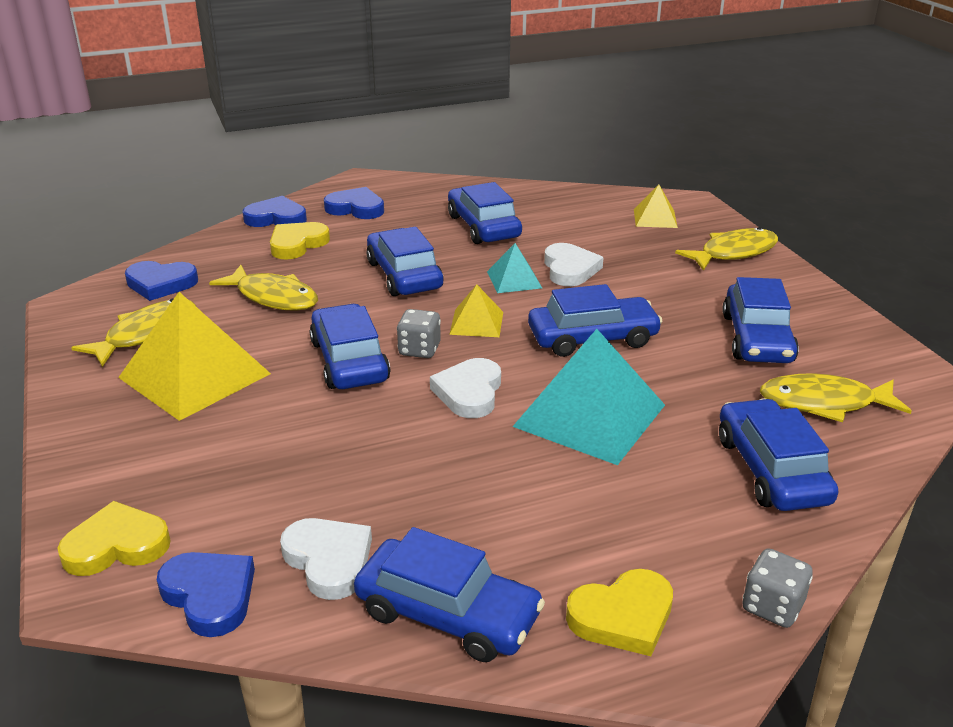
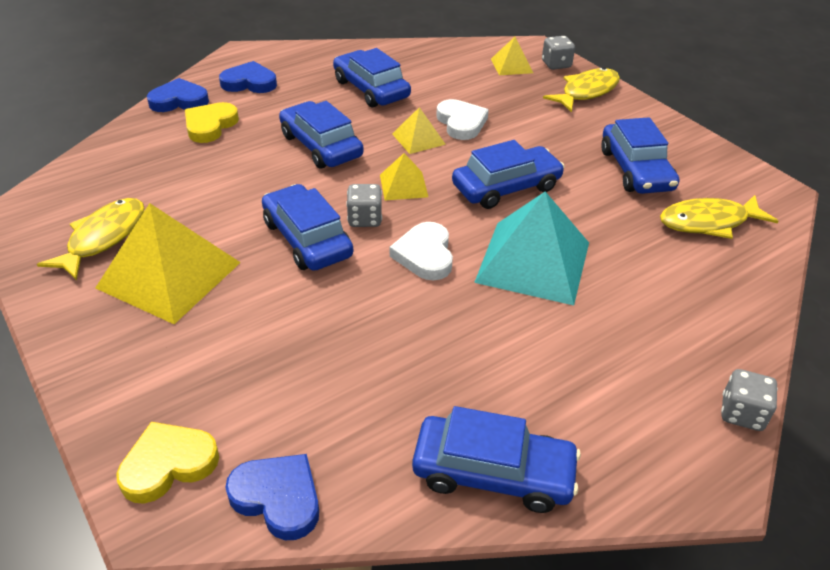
camera: 15 degrees left, 10 degrees up
(161, 284) = (95, 183): blue heart -> none
(273, 297) = (210, 183): yellow fish -> none
(329, 560) = (371, 441): white heart -> none
(514, 279) = (418, 139): turquoise pyramid -> yellow pyramid
(623, 617) = (634, 446): yellow heart -> none
(709, 222) = (556, 64): none -> grey dice
(771, 469) = (693, 289): blue car -> none

